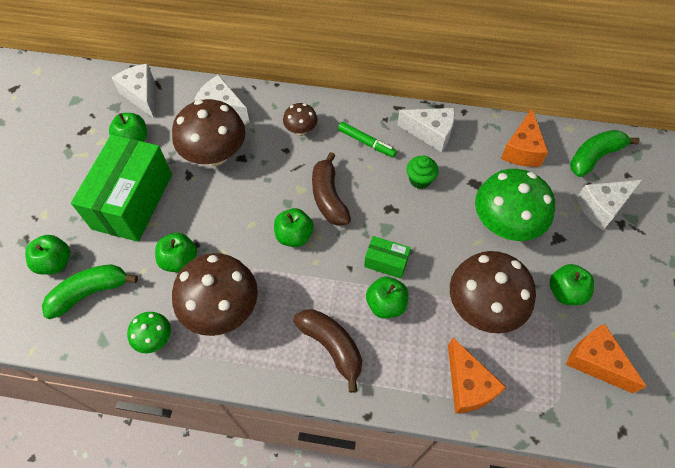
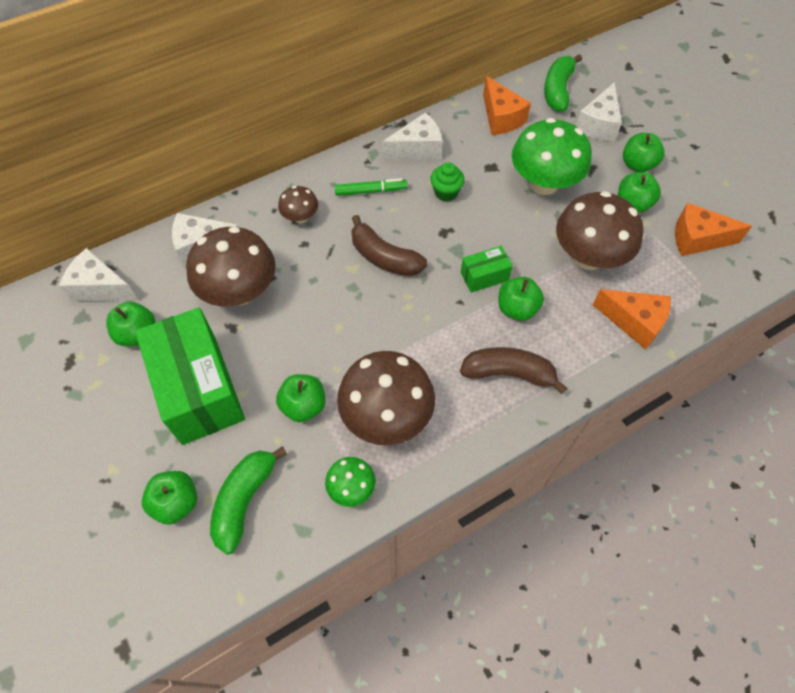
camera: 40 degrees left, 0 degrees up
(294, 236) = (387, 310): green apple -> green apple (637, 165)

